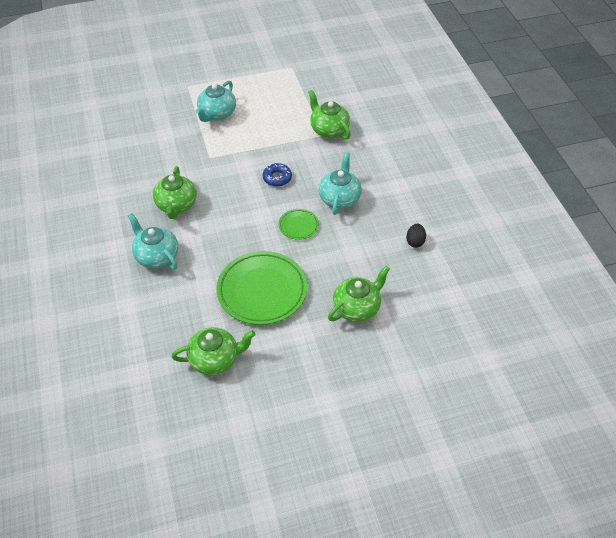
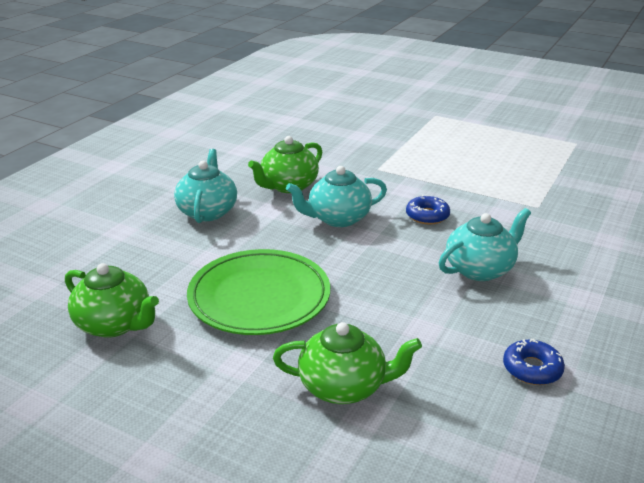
camera: 45 degrees right, 20 degrees down
(217, 114) = (435, 143): turquoise teapot -> turquoise teapot (338, 218)
(298, 226) = (390, 266): green plate -> none
(329, 129) = (553, 206): green teapot -> none
(415, 241) = (532, 369): black egg -> blue donut

